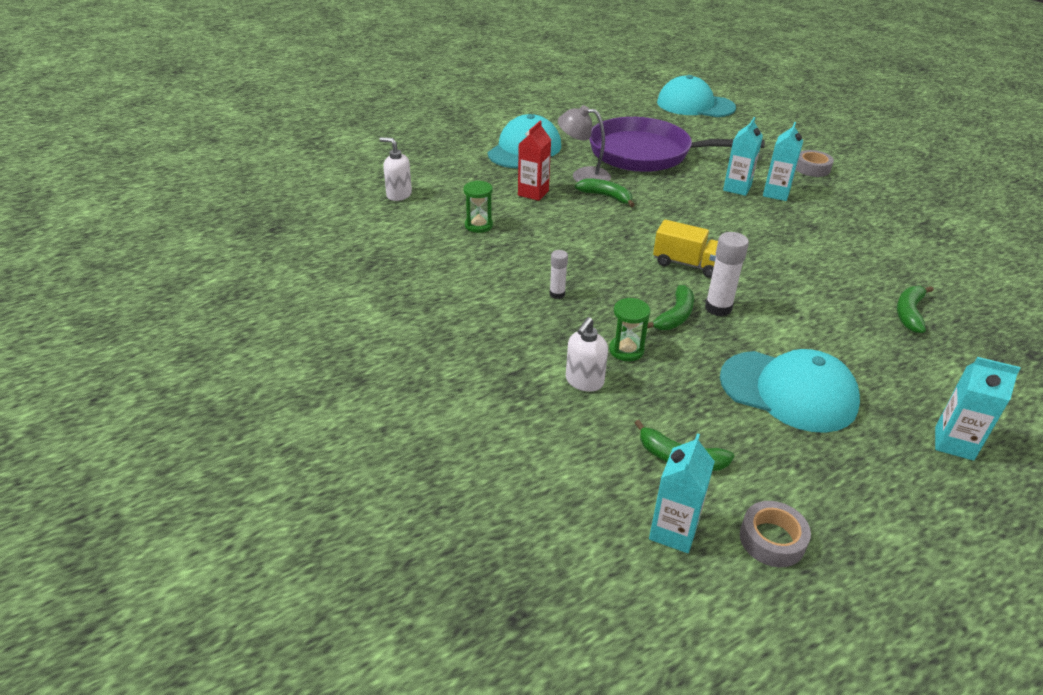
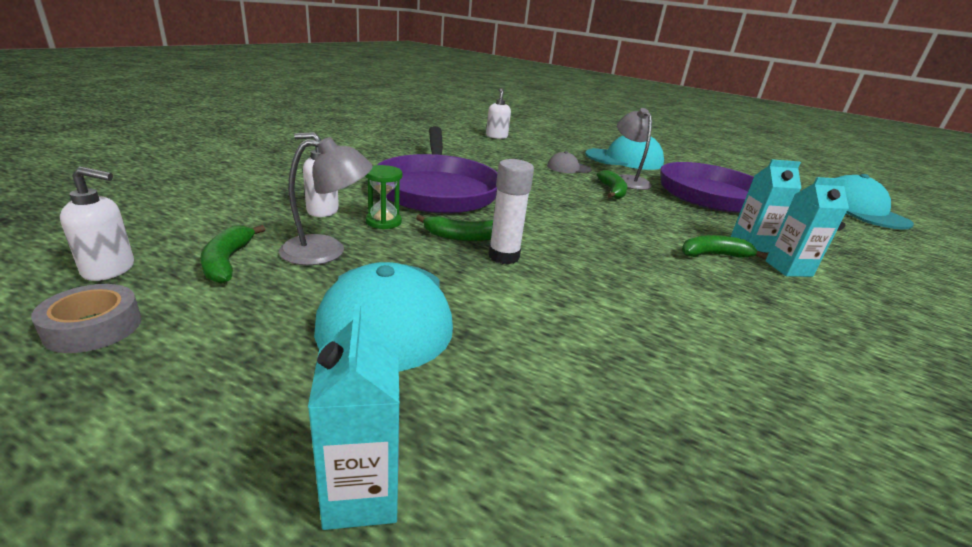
camera: 55 degrees right, 10 degrees down
(478, 225) = (494, 158): green hourglass -> none
(533, 193) = (568, 168): red carton -> grey cap
(557, 294) = (437, 189): white glue stick -> purple pan
(673, 531) = (109, 269): turquoise carton -> white soap dispenser
(677, 397) = (327, 251): none -> grey lamp
(687, 264) = (560, 234): yellow truck -> none
(812, 168) = (899, 287): grey tape -> none
(909, 313) = (686, 406): green banana -> green banana (714, 255)

